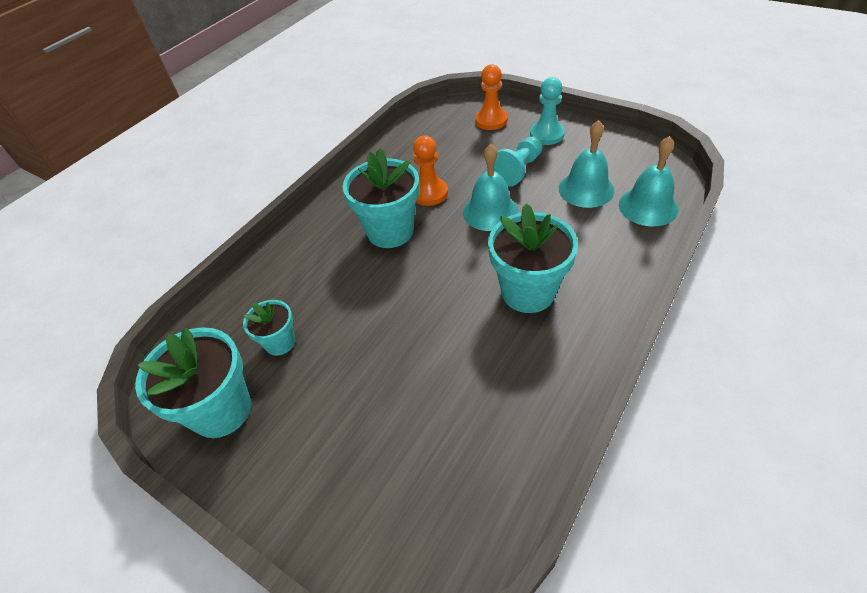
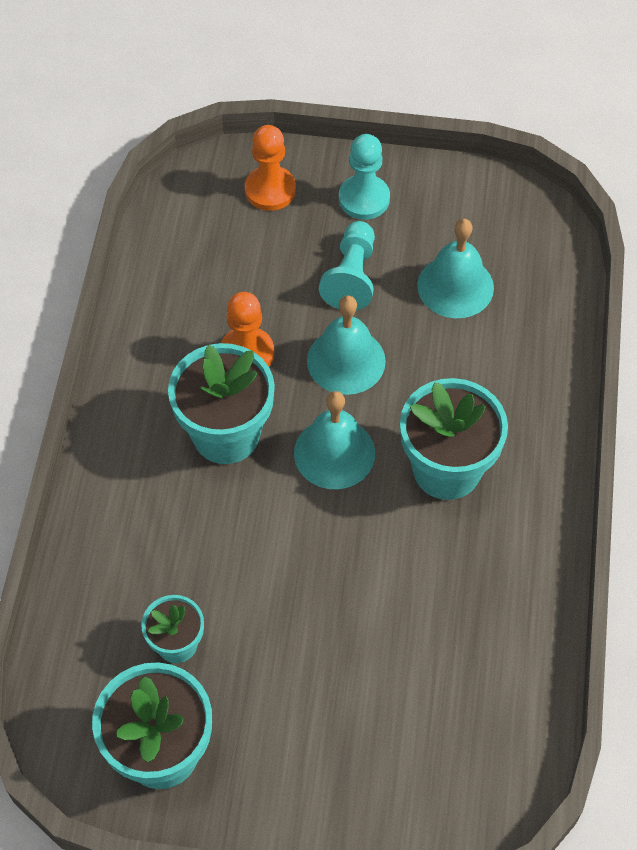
camera: 30 degrees left, 10 degrees up
(648, 206) = (542, 293): turquoise bell -> turquoise bell (334, 453)

